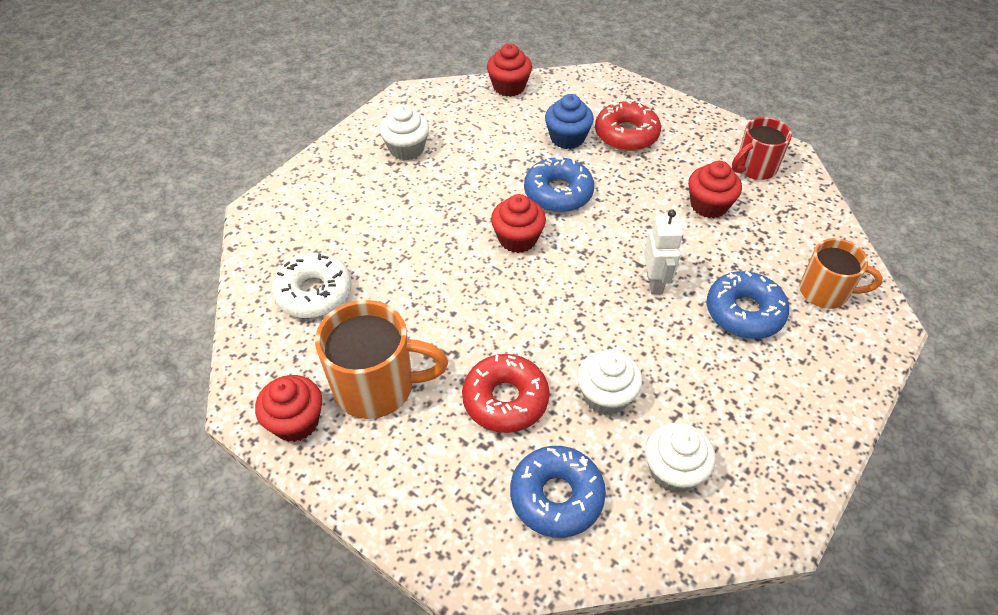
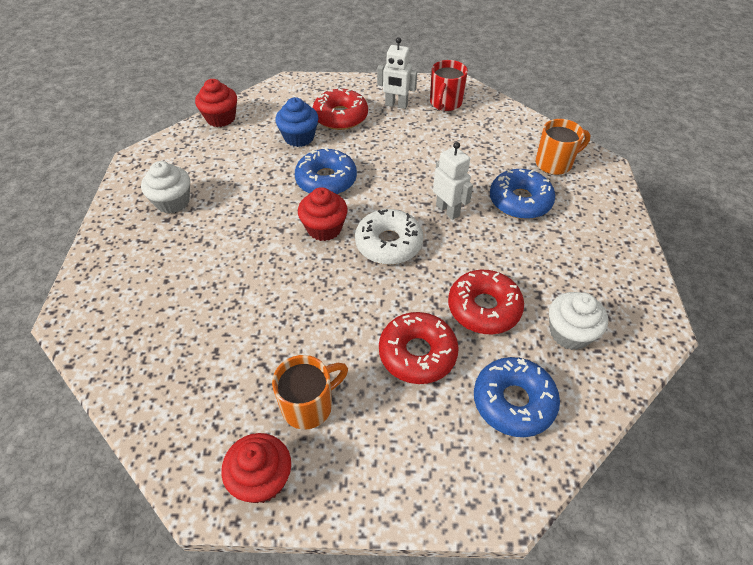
camera: 35 degrees left, 0 degrees up
(314, 293) = (186, 360): white donut -> white donut (388, 243)
(377, 387) = (309, 405): orange mug -> orange mug, size x0.65
(606, 396) = (484, 308): white cupcake -> red donut
(696, 147) = (396, 105): none -> white robot
(709, 205) = (437, 141): red cupcake -> none

